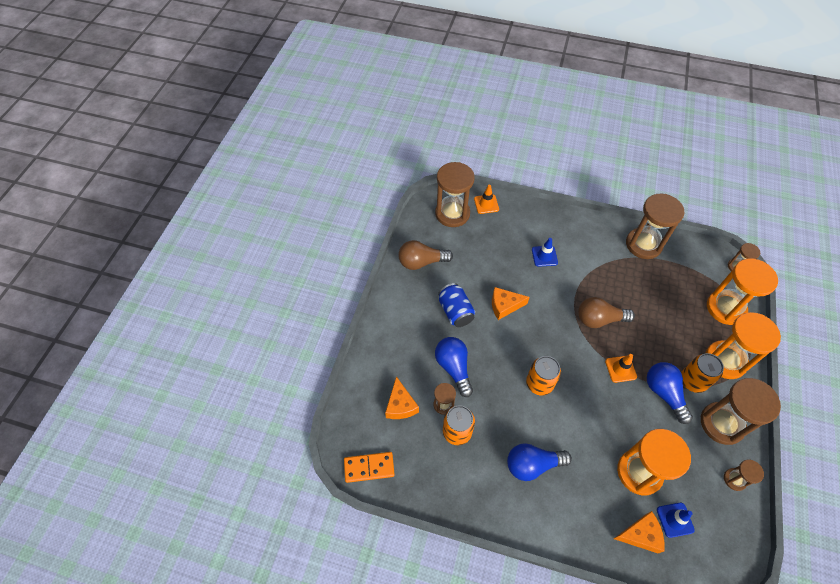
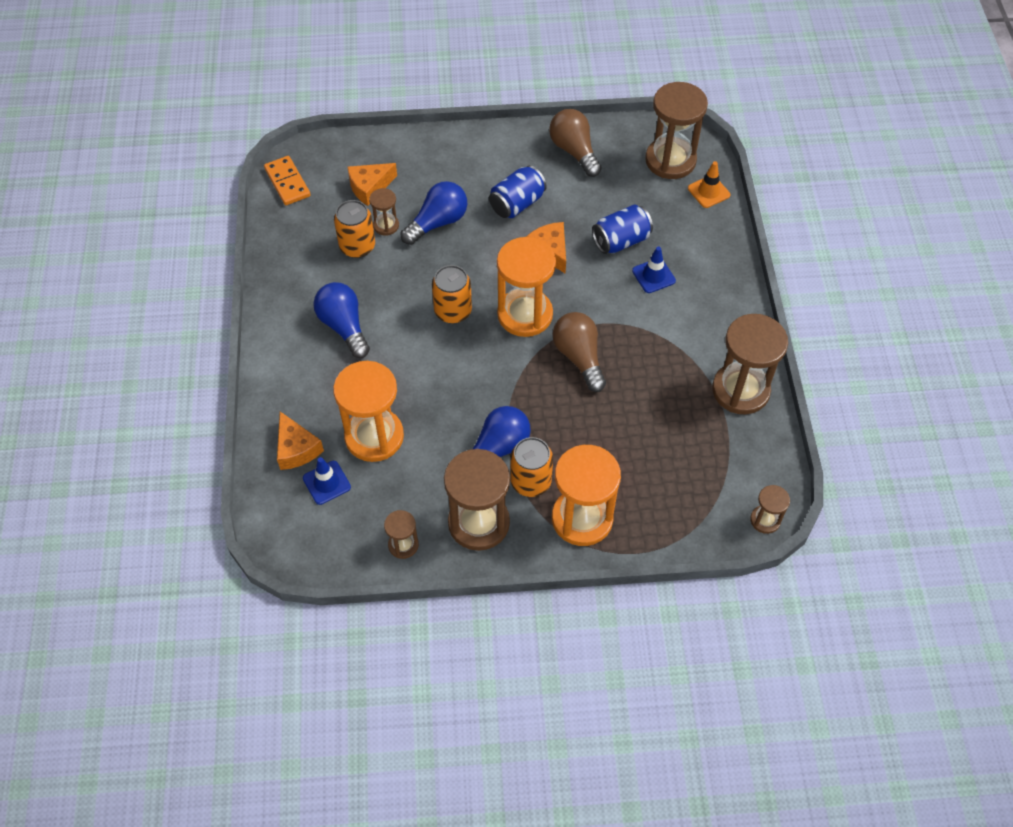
camera: 70 degrees right, 0 degrees up
(510, 263) = (621, 241): none -> blue can
(620, 369) = (512, 394): orange traffic cone -> none
(725, 308) = (676, 511): orange hourglass -> orange hourglass (525, 314)

